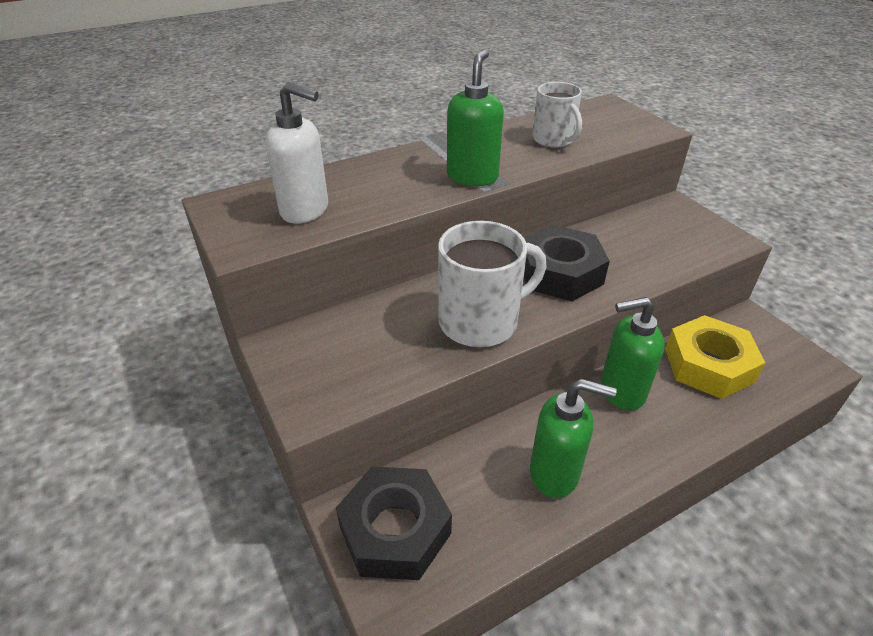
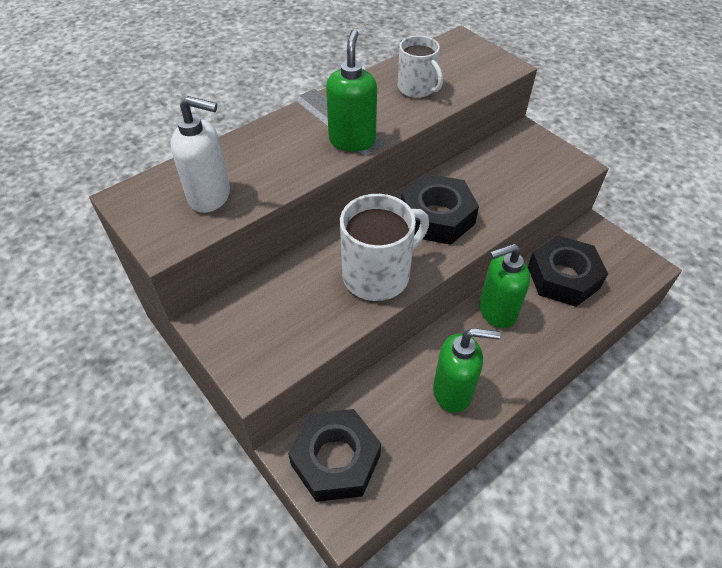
camera: 10 degrees left, 10 degrees up
(708, 365) = (563, 277): yellow nut -> black nut

